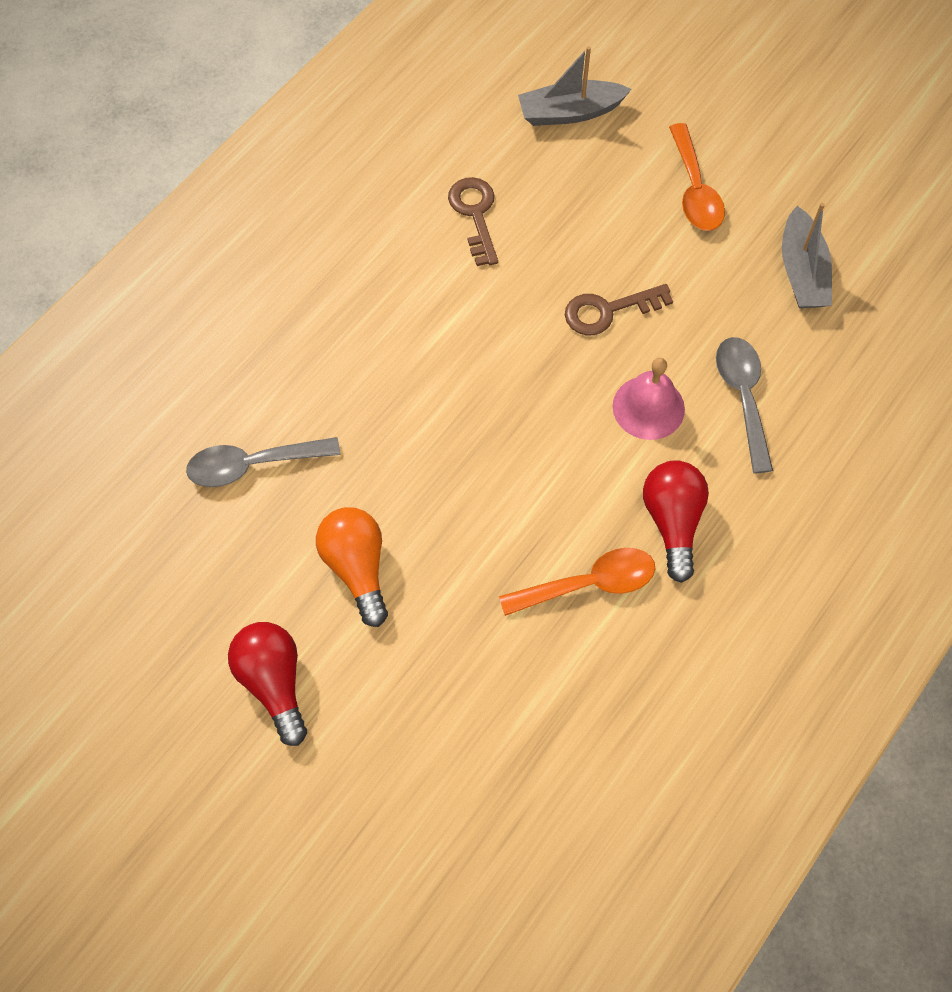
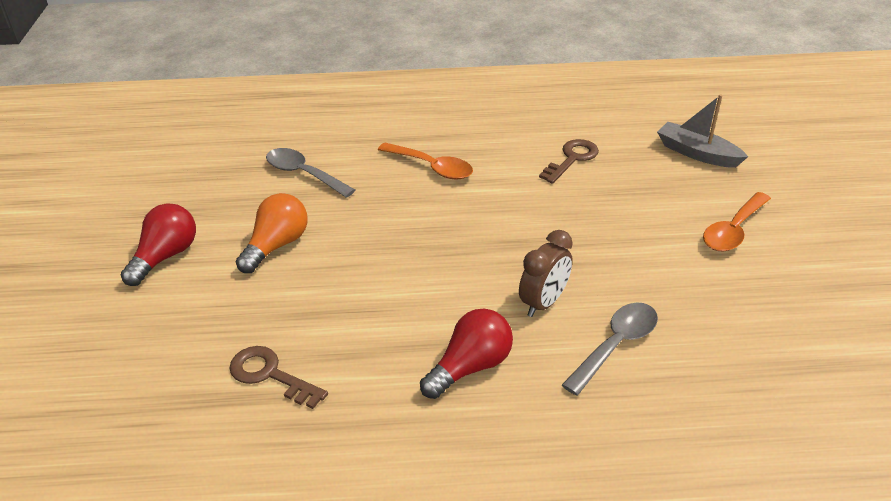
camera: 50 degrees right, 25 degrees down
(589, 583) = (373, 352): orange spoon -> orange spoon (432, 167)
(608, 311) = (588, 245): brown key -> brown key (270, 375)
(648, 407) = (543, 303): pink bell -> brown clock
(802, 272) = (758, 316): grey boat -> none

